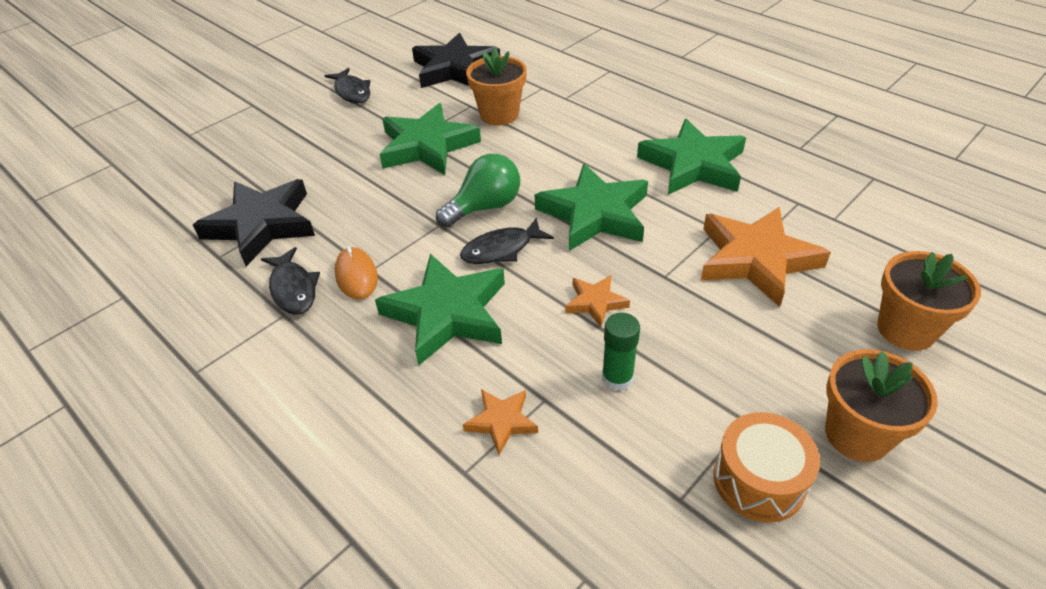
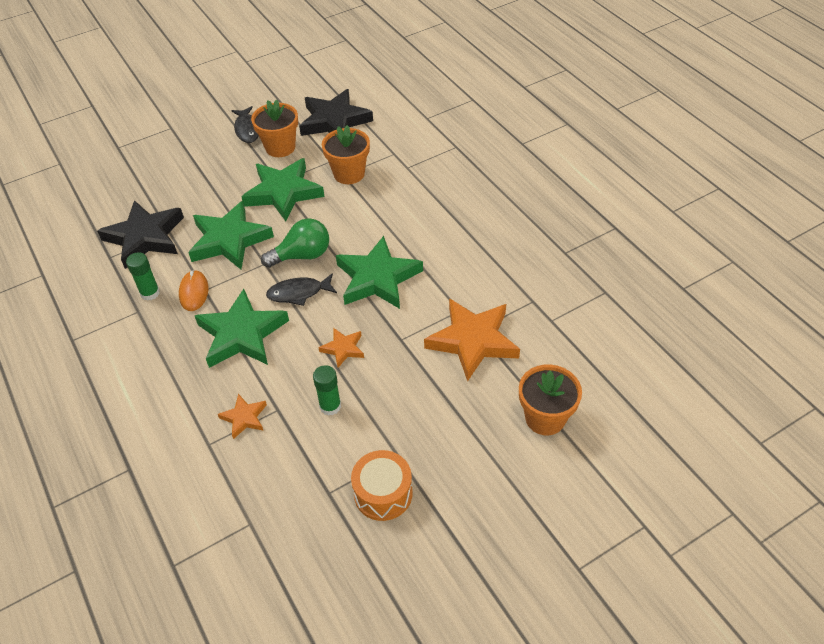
camera: 15 degrees right, 5 degrees up
(293, 289) = (150, 293): black fish -> green glue stick
(693, 165) = (473, 251): green star -> green star (229, 240)
(857, 434) = (463, 481): orange flower pot -> orange flower pot (280, 147)

